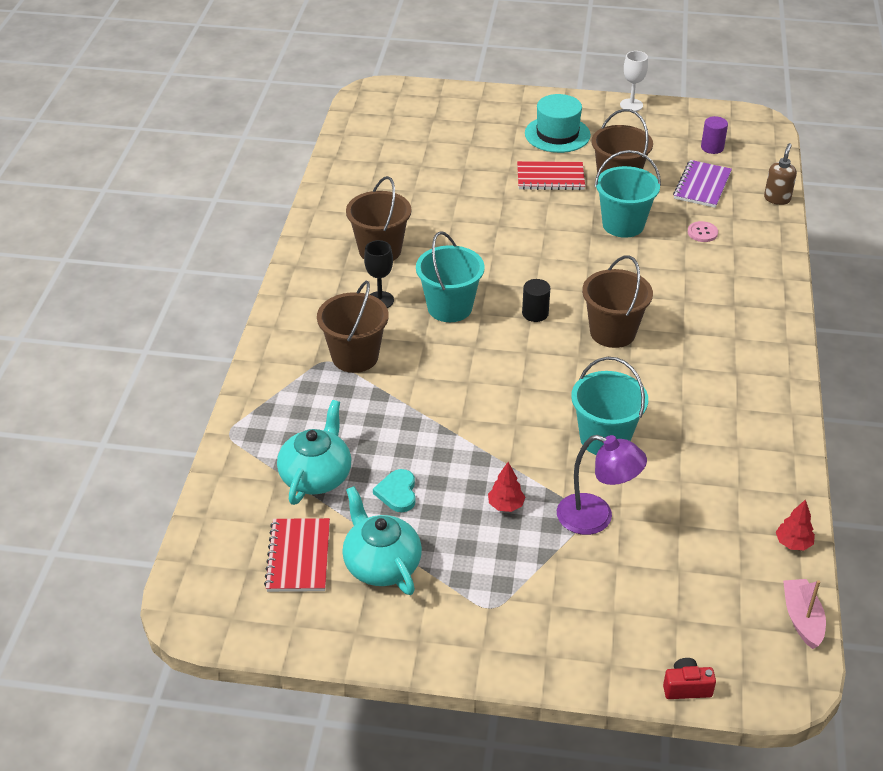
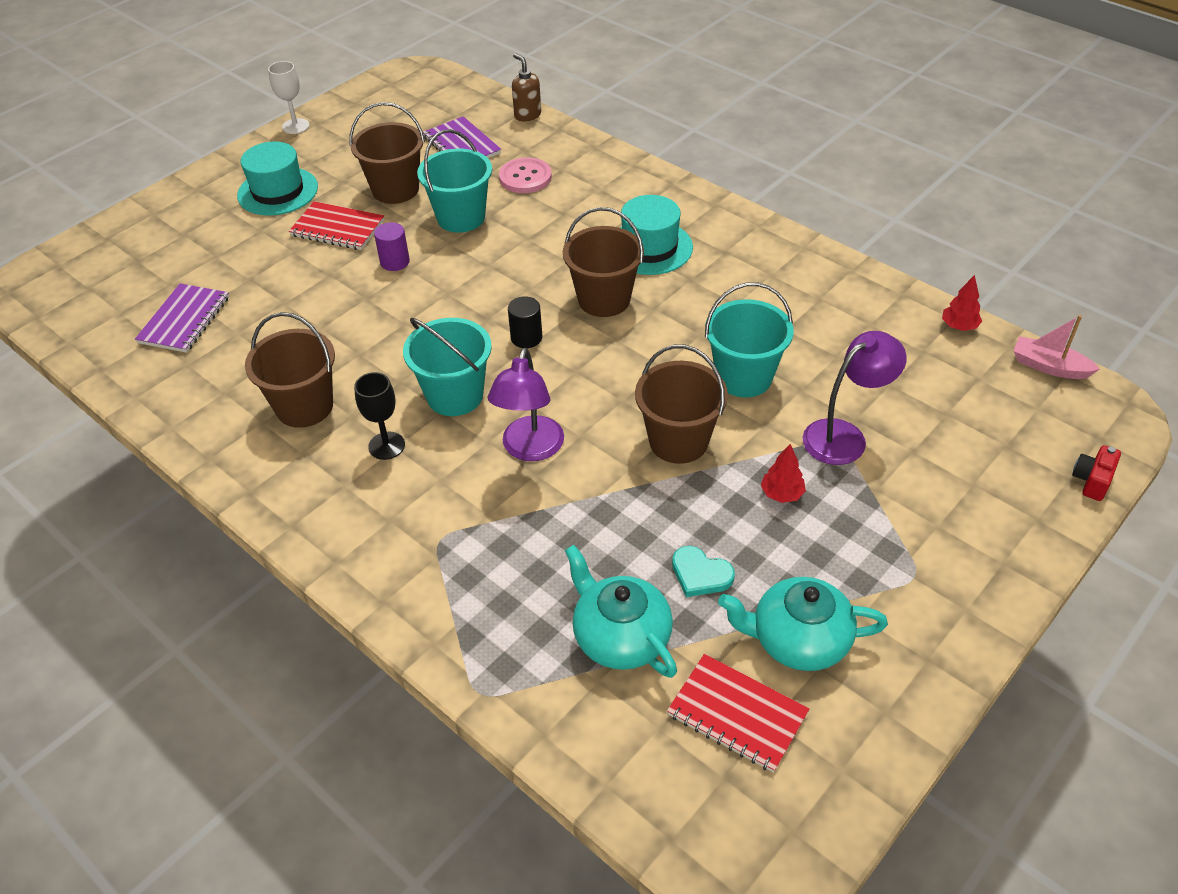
camera: 55 degrees left, 5 degrees up
(355, 357) = (457, 510): brown bucket -> brown bucket (678, 441)
(403, 165) = (184, 320): none -> purple notebook
(434, 364) = (530, 449): none -> purple lamp
(550, 178) = (337, 228): red notebook -> red notebook turned 75 degrees clockwise
(695, 330) = (650, 247): none -> turquoise hat
(702, 233) = (525, 177): pink button -> pink button, size x1.59
(712, 148) = (417, 113): purple cylinder -> purple cylinder (395, 262)

